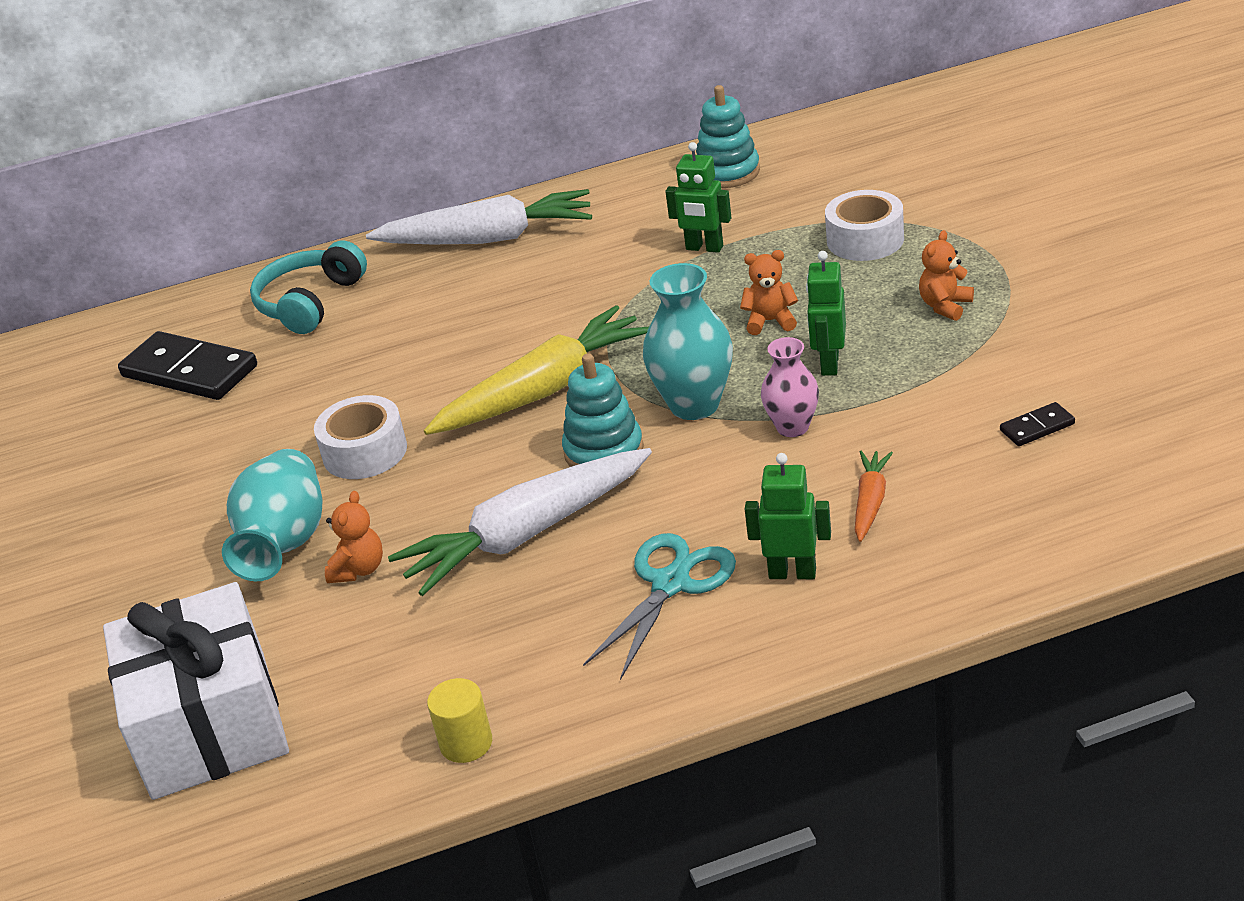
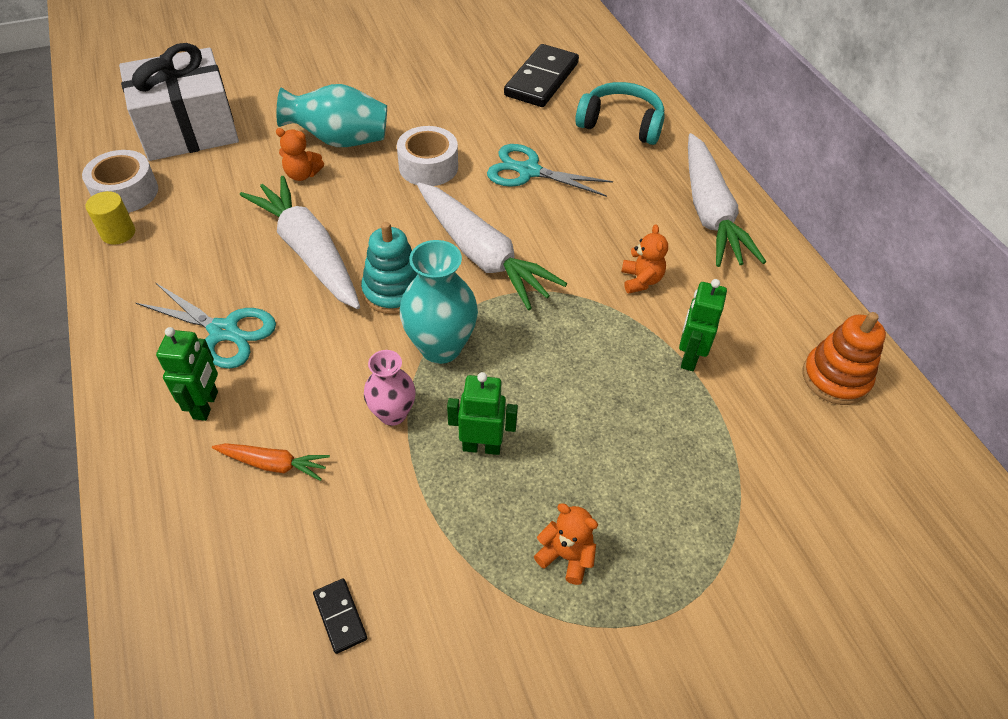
camera: 80 degrees right, 15 degrees up
(391, 368) = (528, 171): none -> turquoise scissors
(545, 390) = (482, 255): yellow carrot -> white carrot
(727, 172) = (835, 378): turquoise stacking toy -> orange stacking toy
(770, 321) = (558, 404): orange teddy bear -> orange teddy bear (641, 280)
(865, 240) = (700, 492): white tape -> white tape (126, 192)

